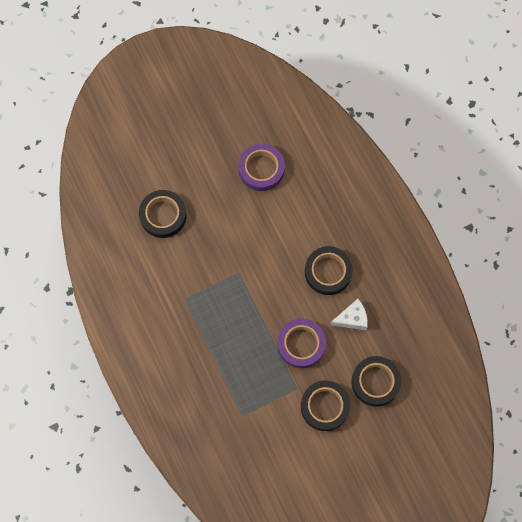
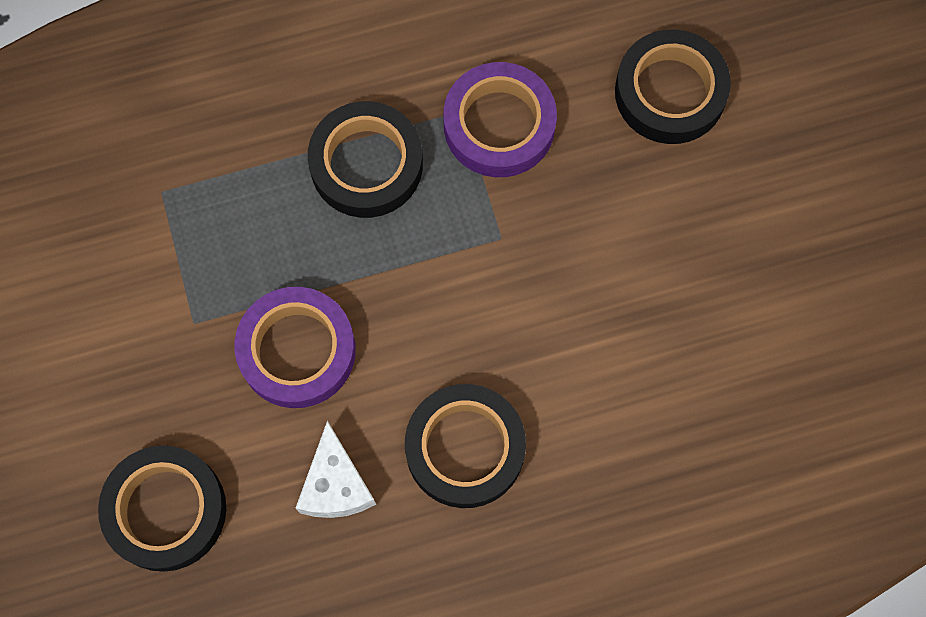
camera: 100 degrees right, 0 degrees up
(261, 169) = (759, 335): purple tape -> purple tape (499, 125)
(325, 406) = (136, 378): black tape -> black tape (366, 164)

